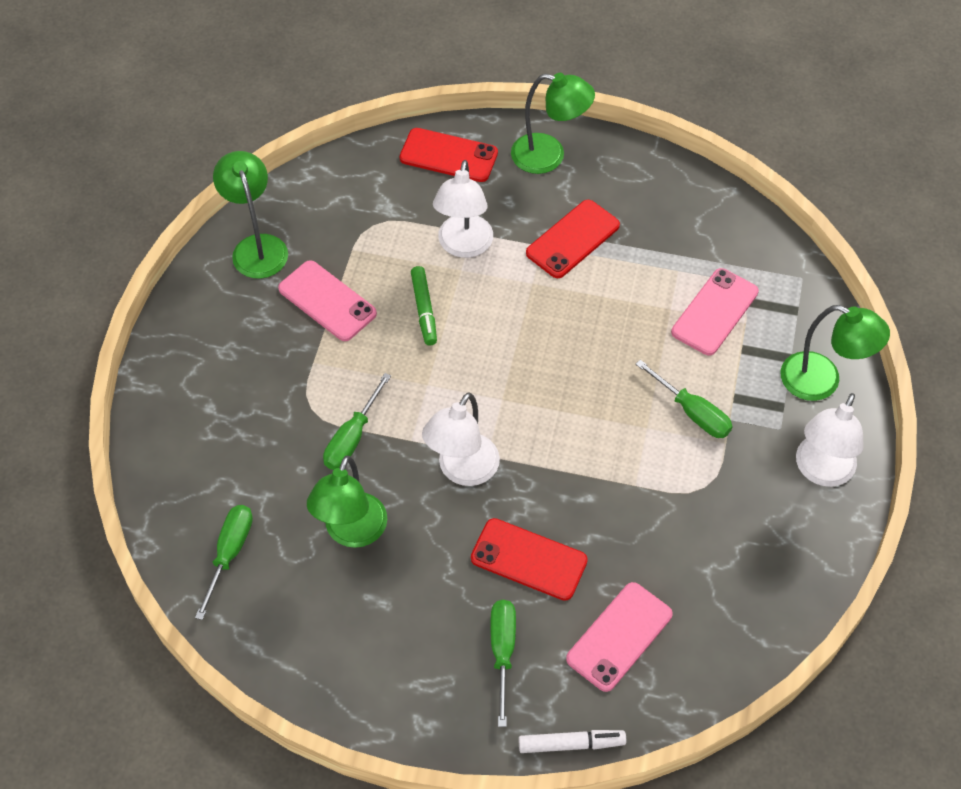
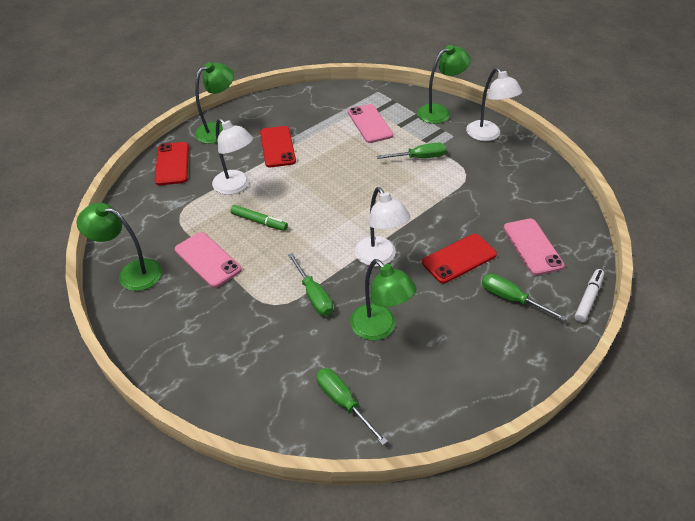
camera: 55 degrees left, 10 degrees down
(327, 301) = (208, 259): pink phone -> pink phone turned 60 degrees clockwise
(448, 155) = (172, 164): red phone -> red phone turned 60 degrees counterclockwise

